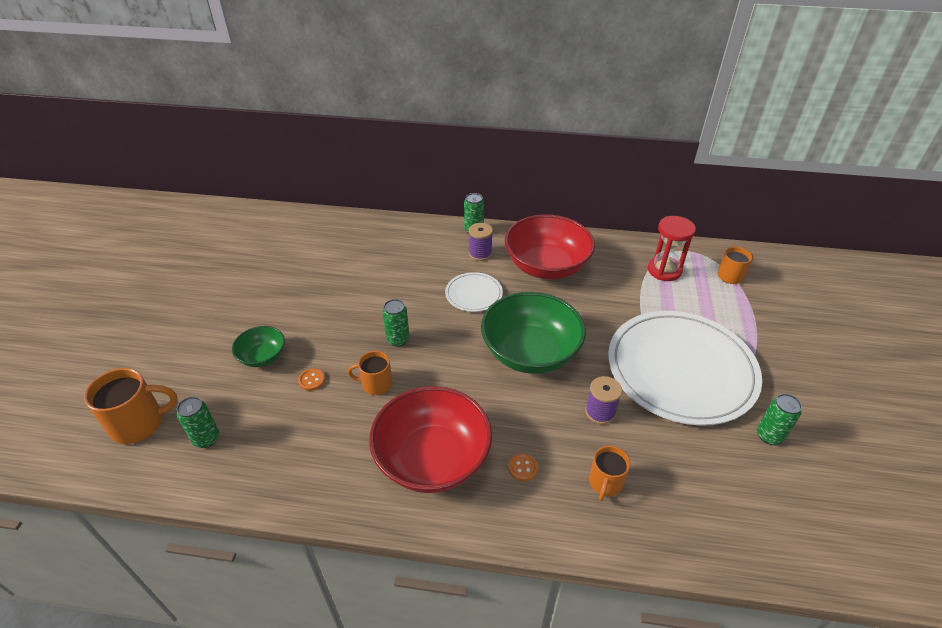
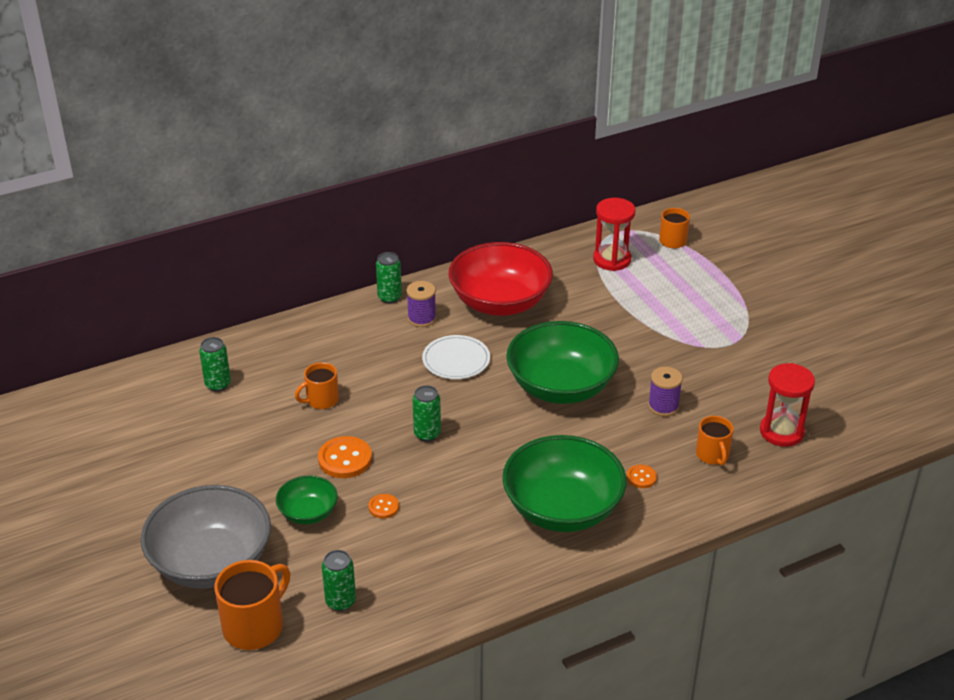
camera: 35 degrees left, 5 degrees down
(171, 359) = (211, 562): none -> grey bowl
(326, 330) = (345, 459): none -> orange button
(376, 384) = (449, 480): orange mug -> orange mug (321, 400)
(432, 458) = (562, 509): red bowl -> green bowl
(681, 369) = (697, 341): white plate -> none
(692, 497) = (781, 432): none -> red hourglass
(769, 436) = (801, 361): green can -> green can (218, 384)

